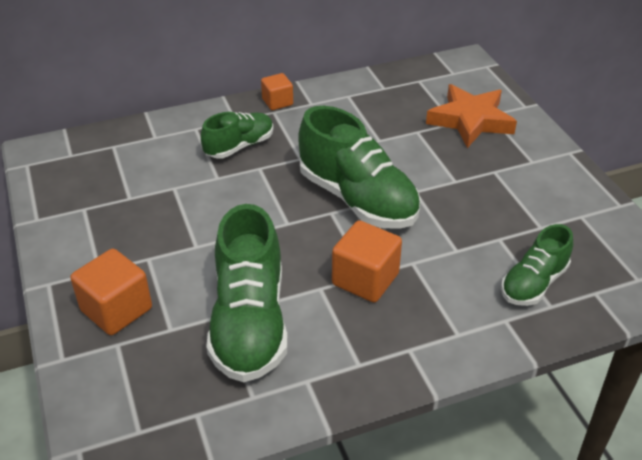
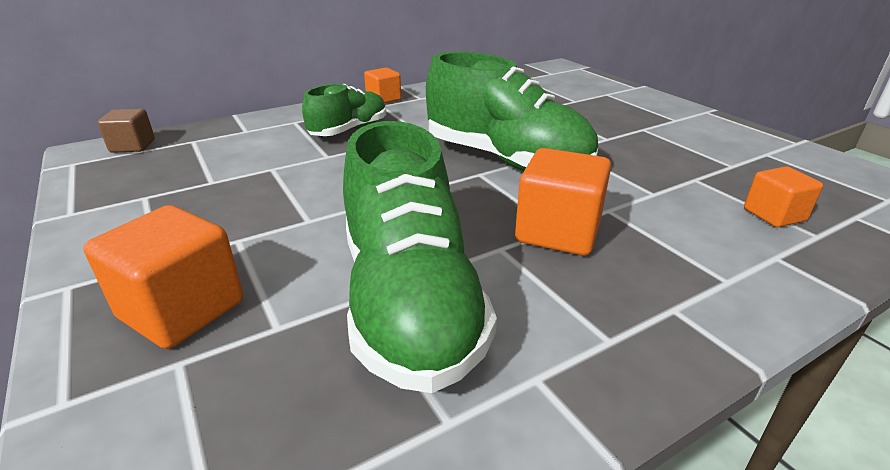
camera: 10 degrees left, 10 degrees down
(68, 148) = (133, 146): none -> brown cube
(470, 120) = (590, 98): orange star -> none
(533, 283) = (774, 215): green shoe -> orange cube

